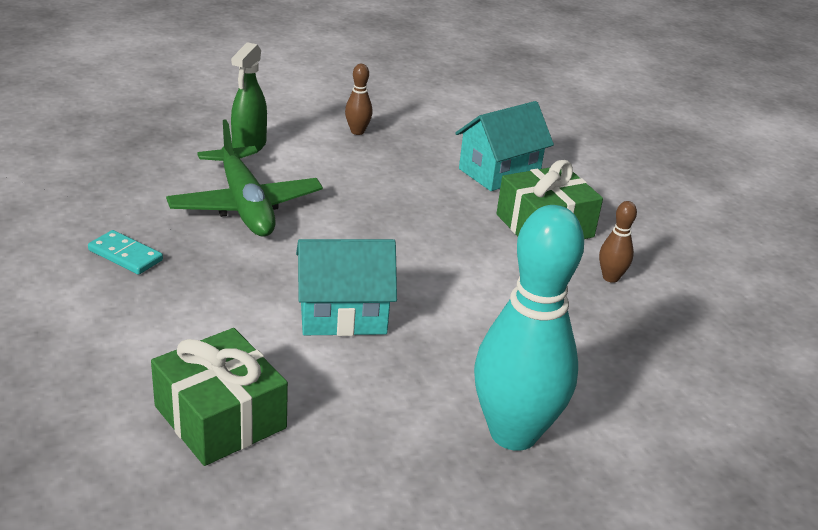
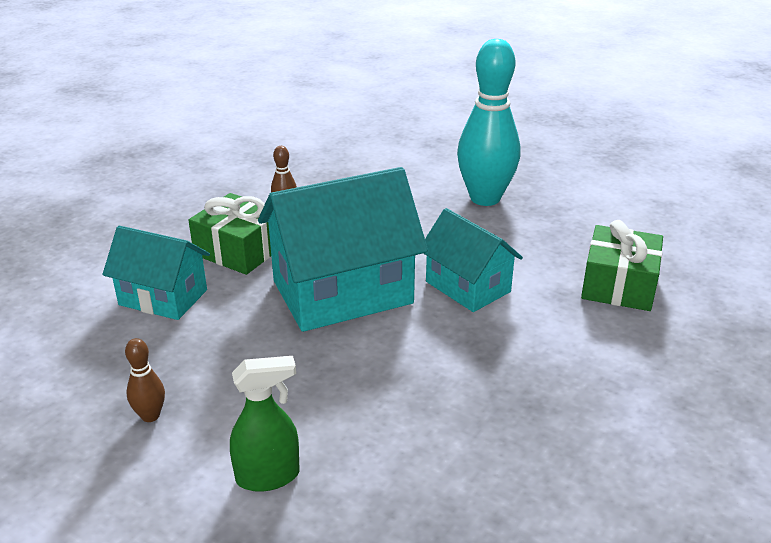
camera: 120 degrees left, 0 degrees up
(125, 255) = (551, 427): turquoise domino -> none
(245, 205) = (389, 407): green plane -> none
(415, 246) = (342, 292): none -> turquoise house

